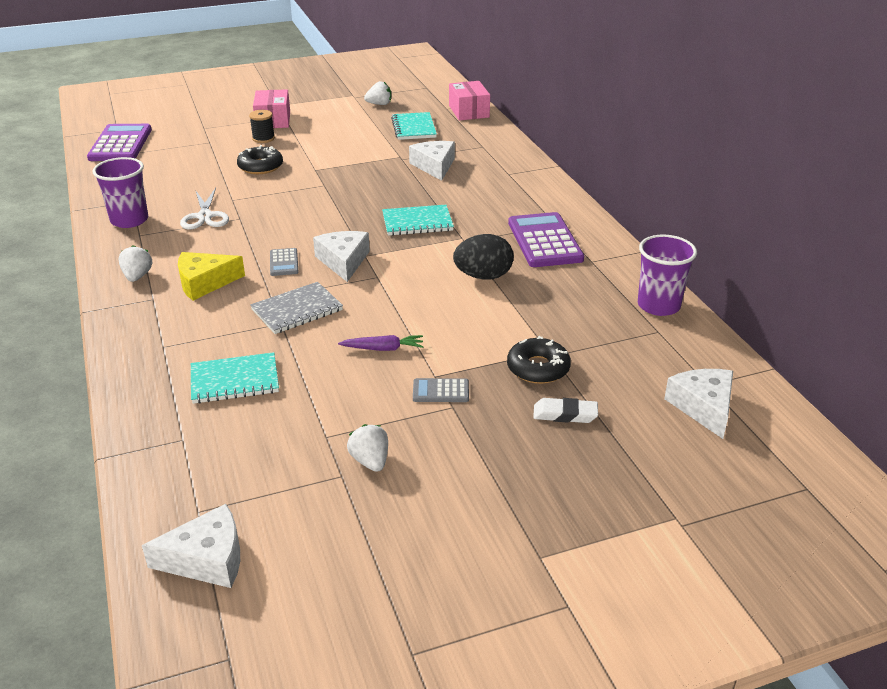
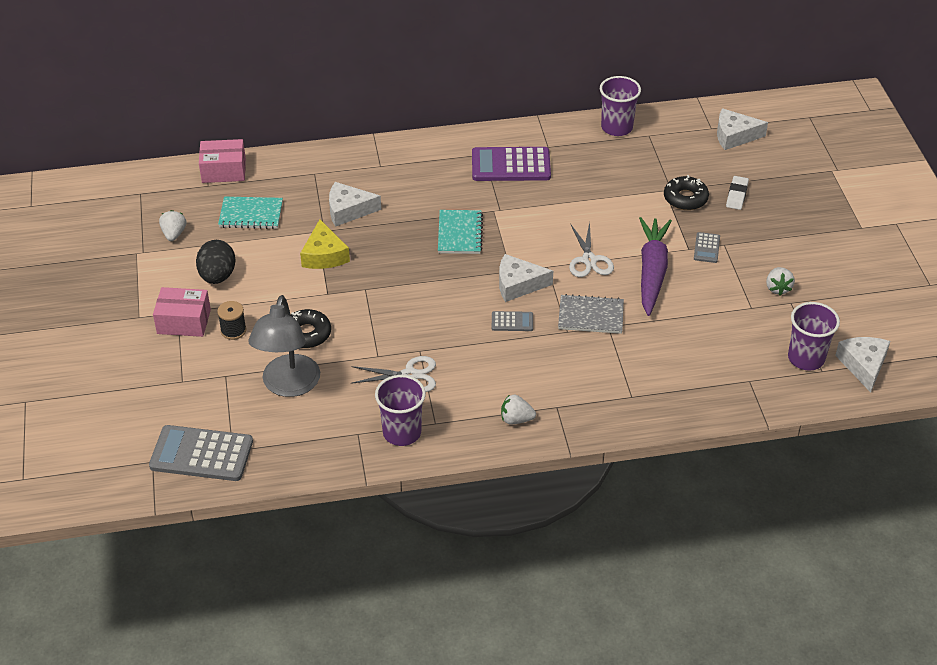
camera: 80 degrees left, 10 degrees up
(121, 144) = (201, 454): purple calculator -> grey calculator
(195, 166) = (288, 386): none -> grey lamp
(205, 283) = (536, 373): yellow cheese -> yellow cheese (324, 255)
(224, 493) = (806, 358): none -> purple cup
(234, 380) = (683, 353): turquoise notebook -> none
(297, 310) = (590, 316): grey notebook -> grey notebook turned 60 degrees counterclockwise
(370, 461) = (777, 288): white strawberry -> white strawberry turned 75 degrees counterclockwise
(383, 349) = (652, 271): purple carrot -> purple carrot, size x2.14
(394, 302) = (589, 260): none -> white scissors
(483, 276) = (559, 207): black egg -> black egg (217, 276)

